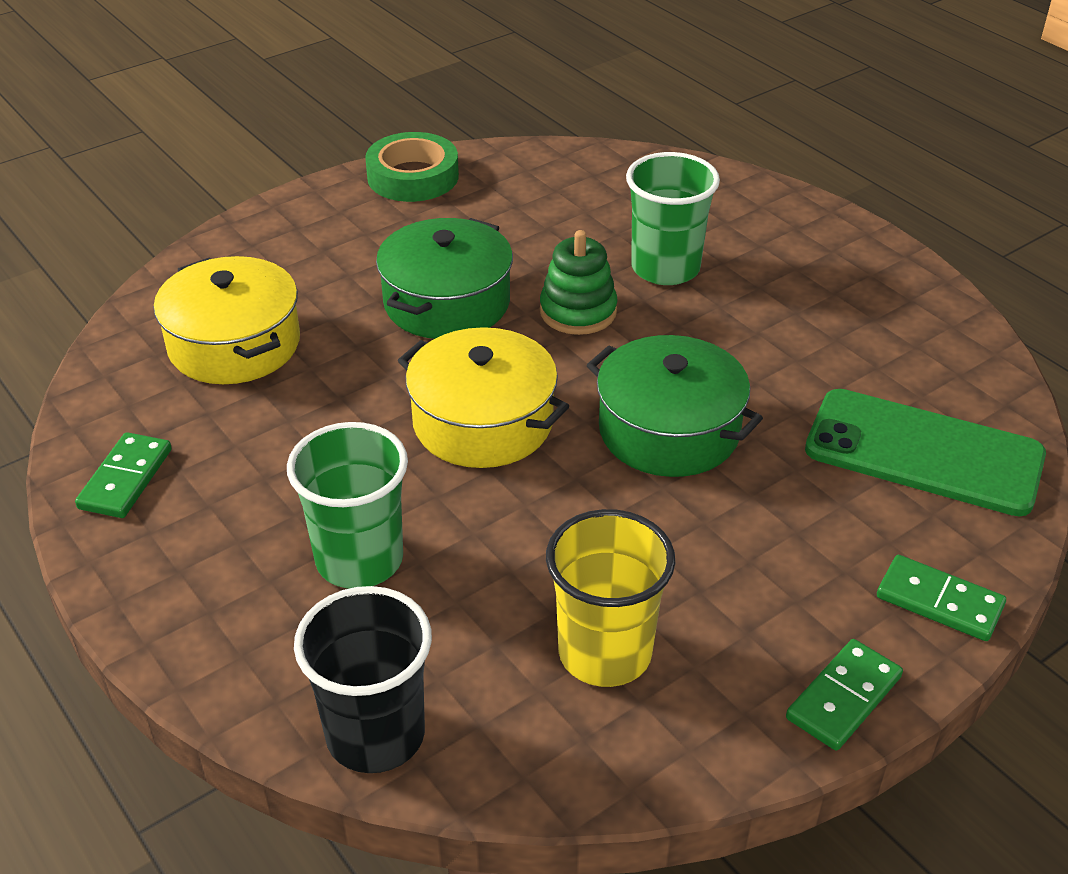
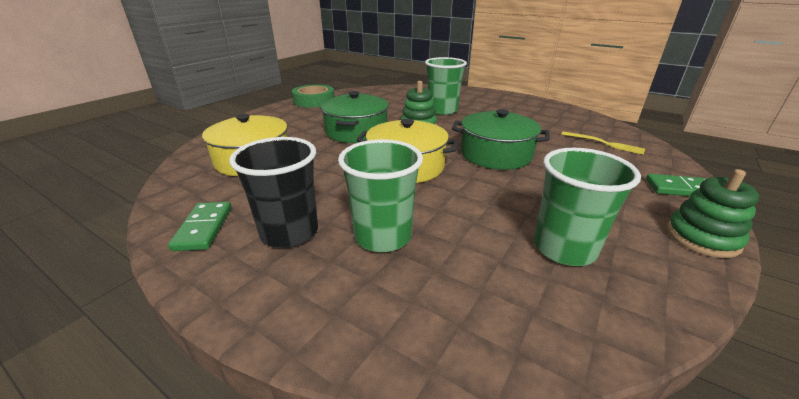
camera: 20 degrees left, 10 degrees down
(375, 735) = (470, 341): black cup -> black cup (289, 232)
(605, 653) = (564, 248): yellow cup -> green cup
(844, 698) = (702, 238): green domino -> green stacking toy
(923, 452) = (604, 143): green phone -> yellow fork

